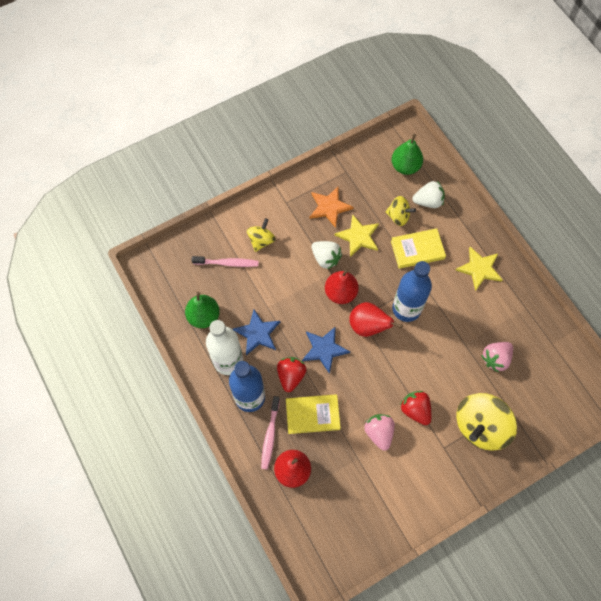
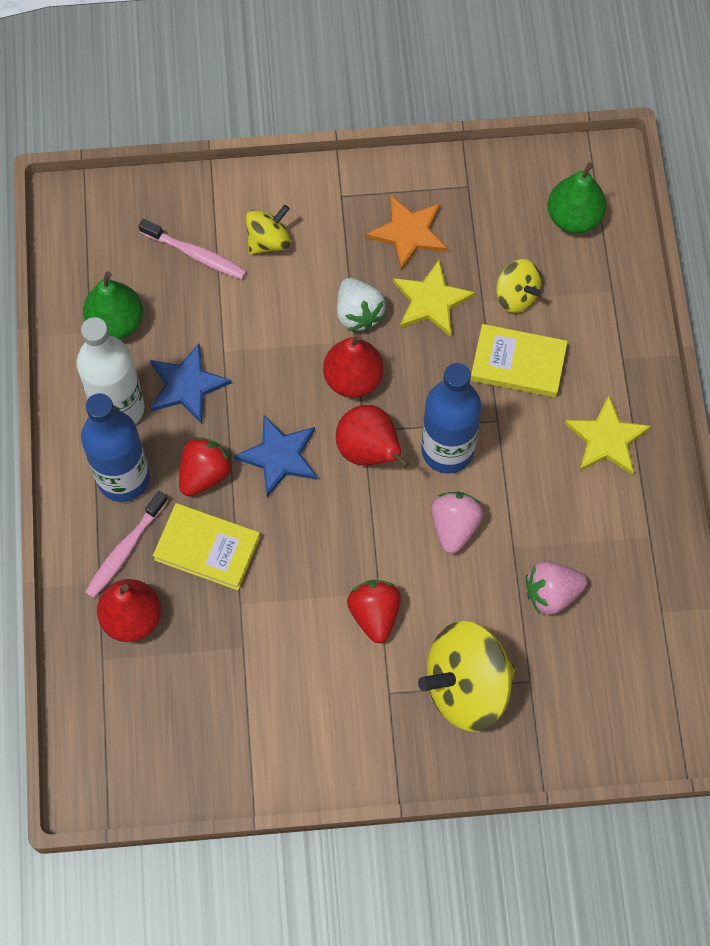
camera: 25 degrees right, 0 degrees up
(379, 432) = (297, 623): pink strawberry -> pink strawberry (454, 526)
(428, 201) = (580, 292): white strawberry -> none

